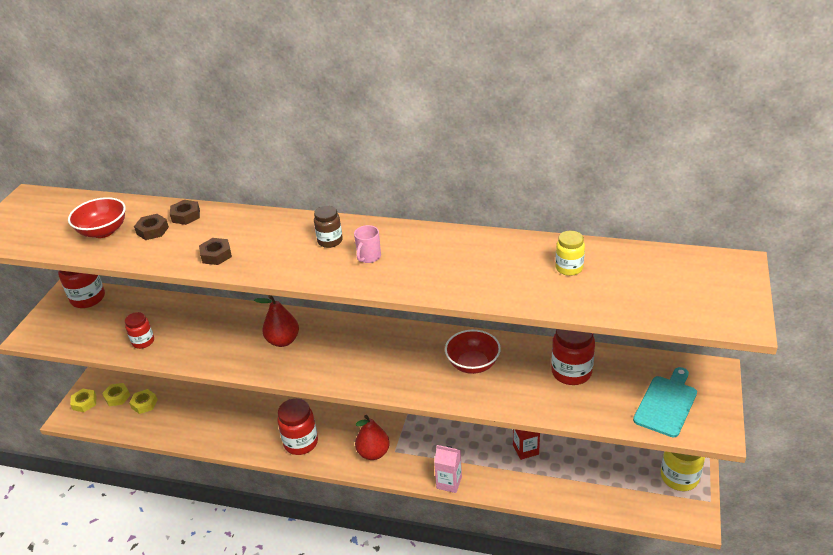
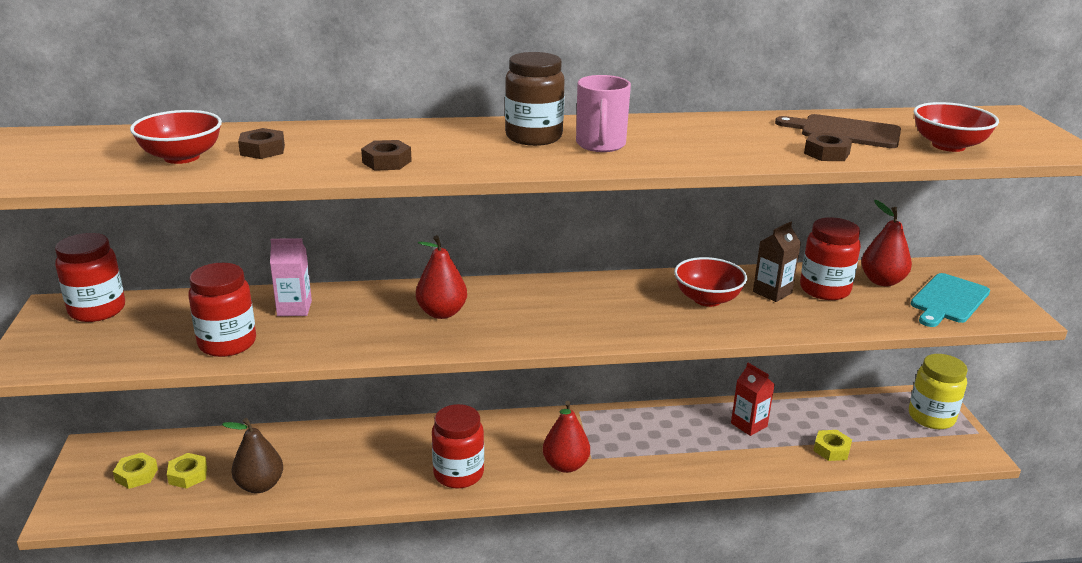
camera: 25 degrees left, 10 degrees down
(84, 403) = (82, 492): yellow nut -> yellow nut (831, 449)
(143, 342) = (227, 343): red jar -> red jar, size x1.64
(180, 422) = (260, 485): none -> brown pear
(186, 216) = (300, 134): brown nut -> brown nut (826, 153)
(330, 241) = (533, 137): brown jar -> brown jar, size x1.64
(368, 257) = (600, 145): pink mug -> pink mug, size x1.56
(449, 482) = (683, 476): pink carton -> pink carton (294, 308)
(527, 367) = (772, 292): none -> brown carton
(569, 268) = (845, 132): yellow jar -> brown cutting board
(626, 372) = (882, 281): none -> red pear
(639, 299) = (948, 146): none -> red bowl
(666, 404) = (948, 300): turquoise cutting board -> turquoise cutting board turned 150 degrees counterclockwise

